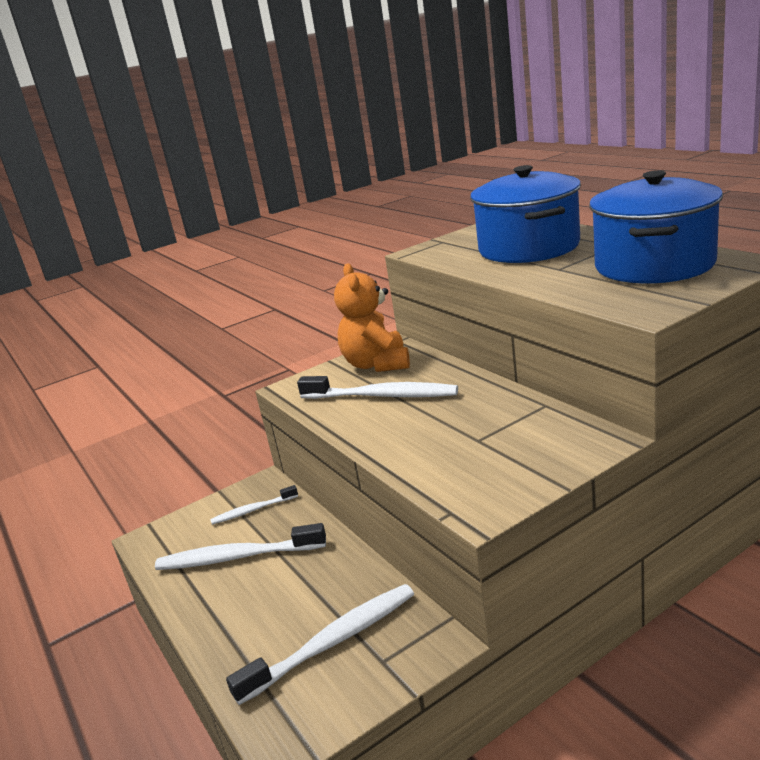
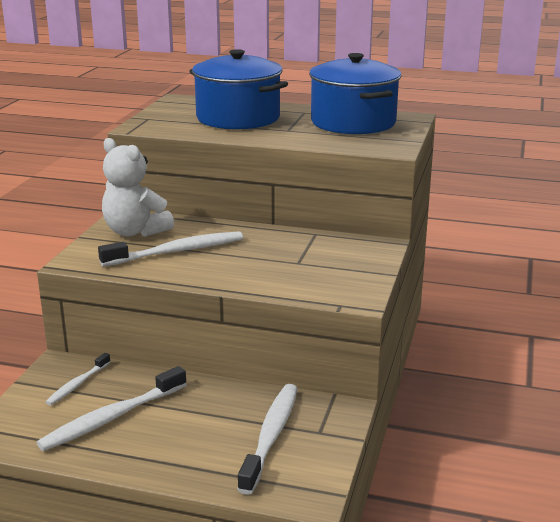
camera: 45 degrees left, 0 degrees up
(377, 364) = (135, 231): orange teddy bear -> white teddy bear

